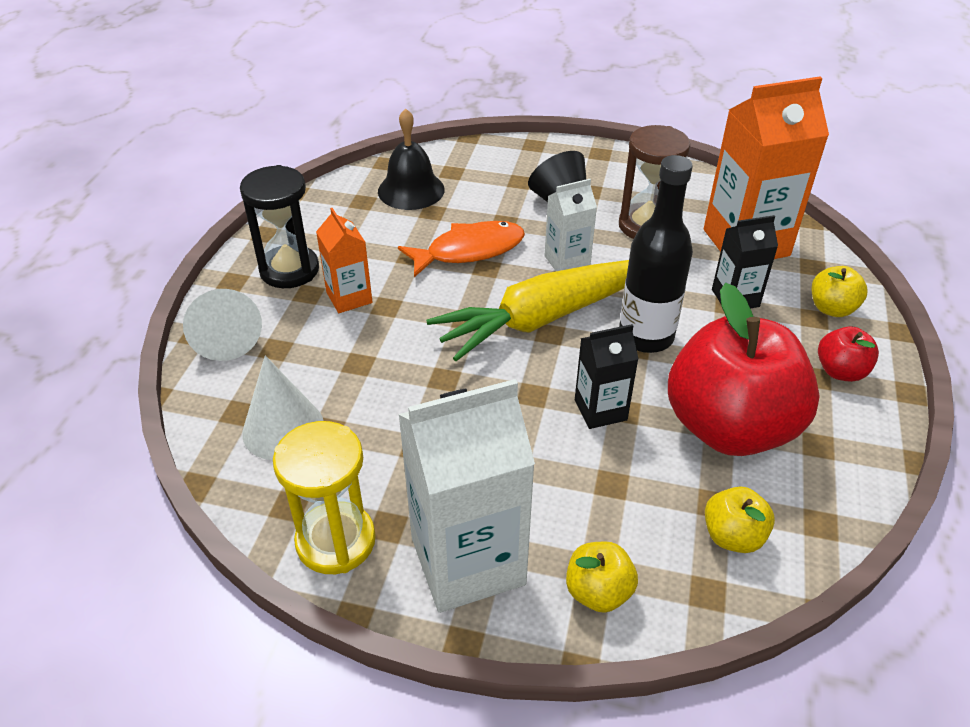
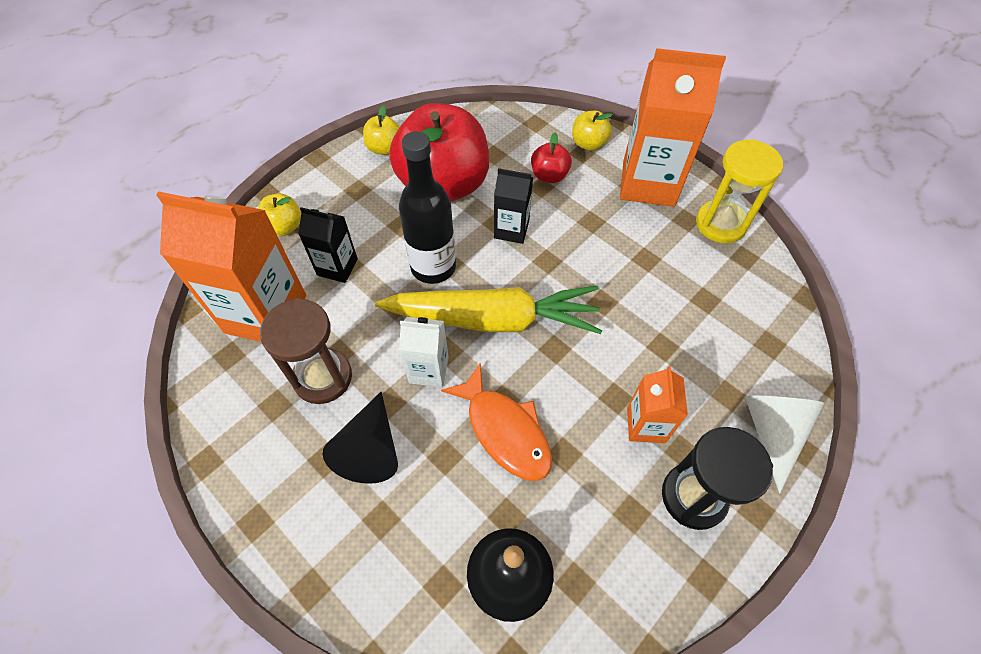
camera: 150 degrees left, 15 degrees up
(283, 428) = (737, 314): white cone -> none
(467, 561) = (648, 183): white carton -> orange carton
(469, 251) = (505, 431): orange fish -> orange fish turned 135 degrees counterclockwise
(732, 536) = (500, 137): yellow apple -> yellow apple (385, 148)
(840, 371) = (339, 185): red apple -> red apple (549, 176)

